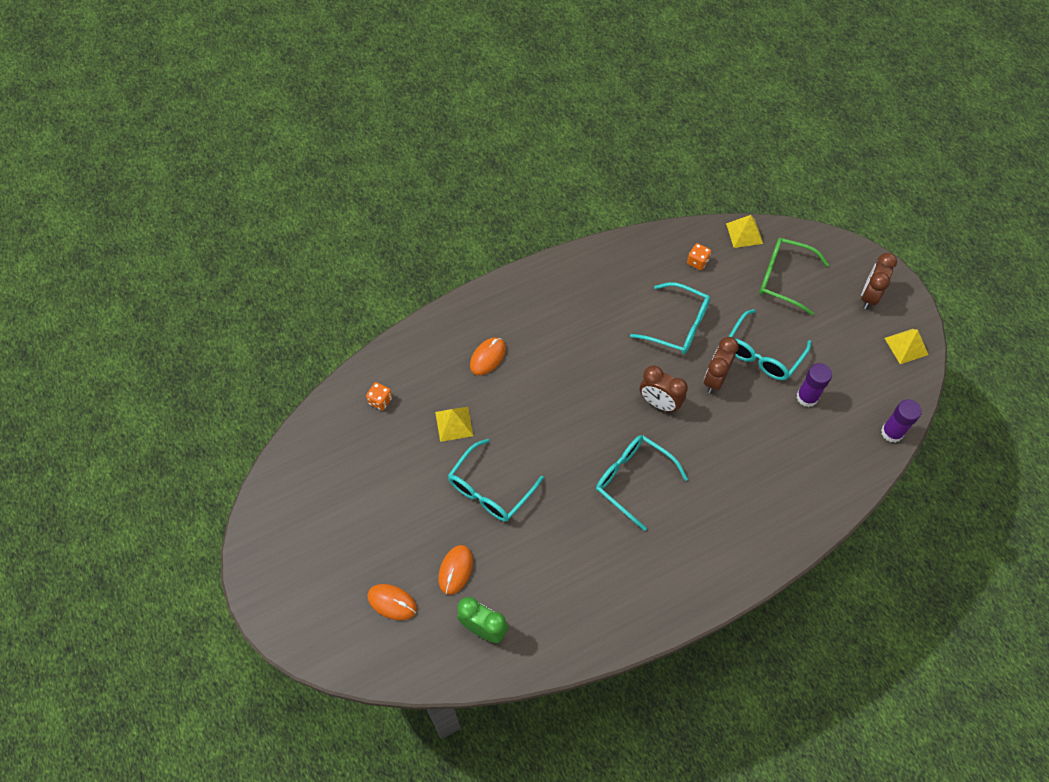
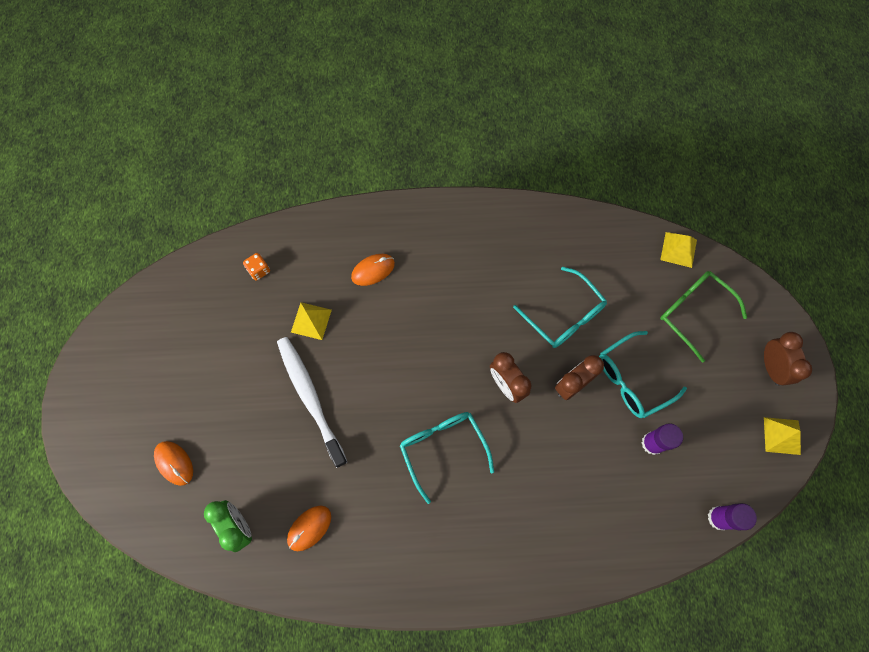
camera: 25 degrees right, 10 degrees up
(455, 570) = (242, 459): orange mouse -> orange mouse (309, 528)
(490, 490) = (310, 398): turquoise glasses -> white toothbrush
(697, 262) = (617, 259): orange dice -> none
(869, 296) = (771, 367): brown clock -> brown clock turned 120 degrees clockwise

